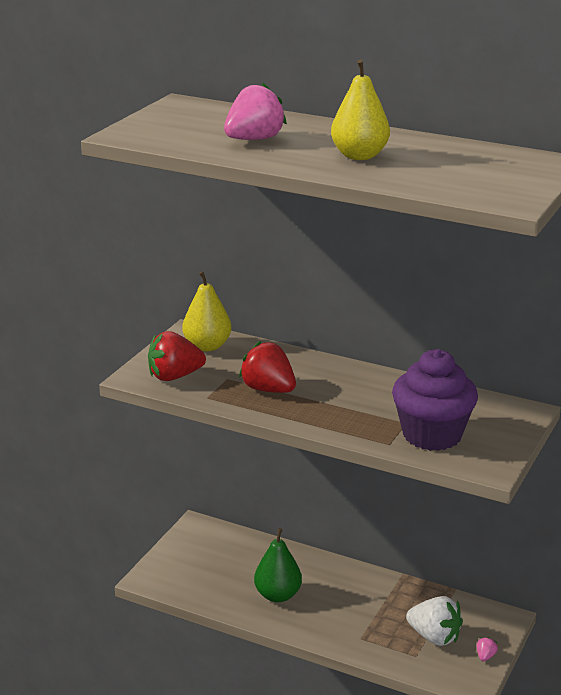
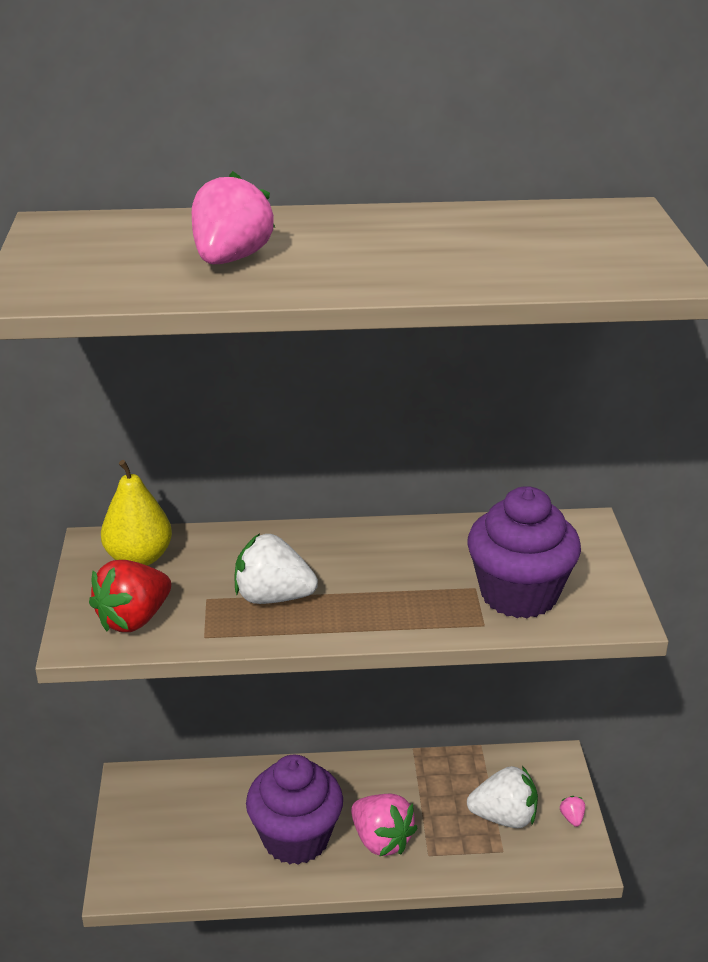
camera: 30 degrees left, 5 degrees up
(268, 389) = (273, 597): red strawberry -> white strawberry
(278, 595) = (296, 838): green pear -> purple cupcake
(334, 618) = (381, 840): none -> pink strawberry
(359, 156) = (400, 254): yellow pear -> none

